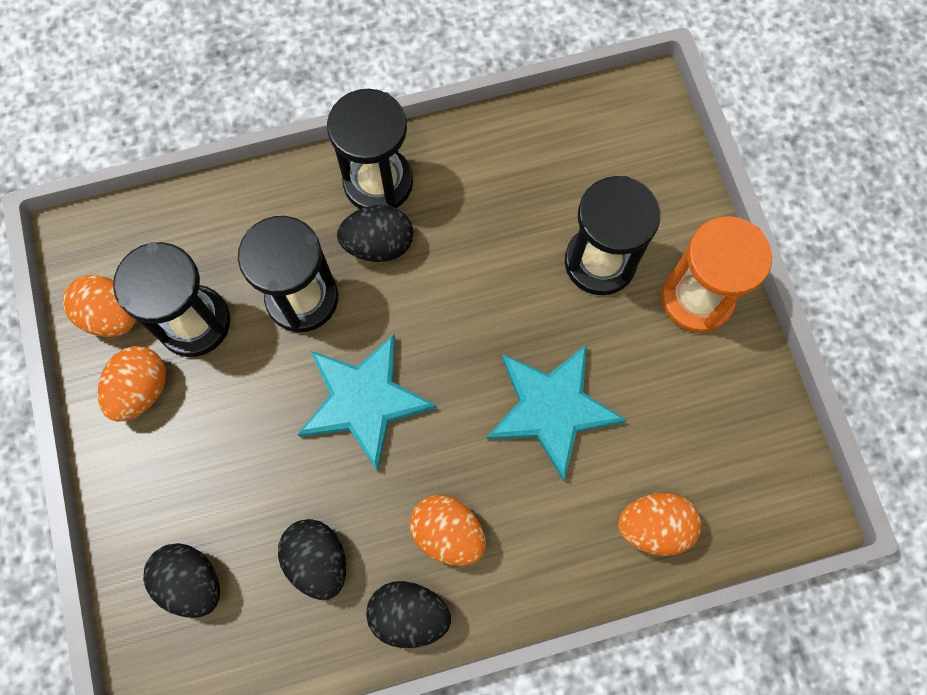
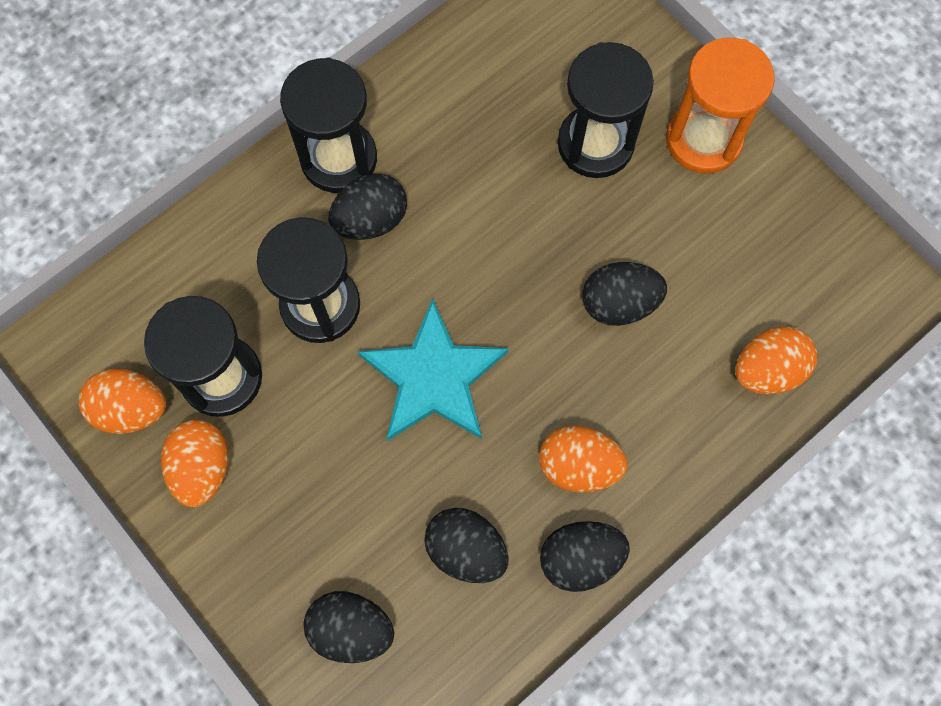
camera: 25 degrees left, 0 degrees up
(552, 409) = (619, 303): turquoise star -> black egg

